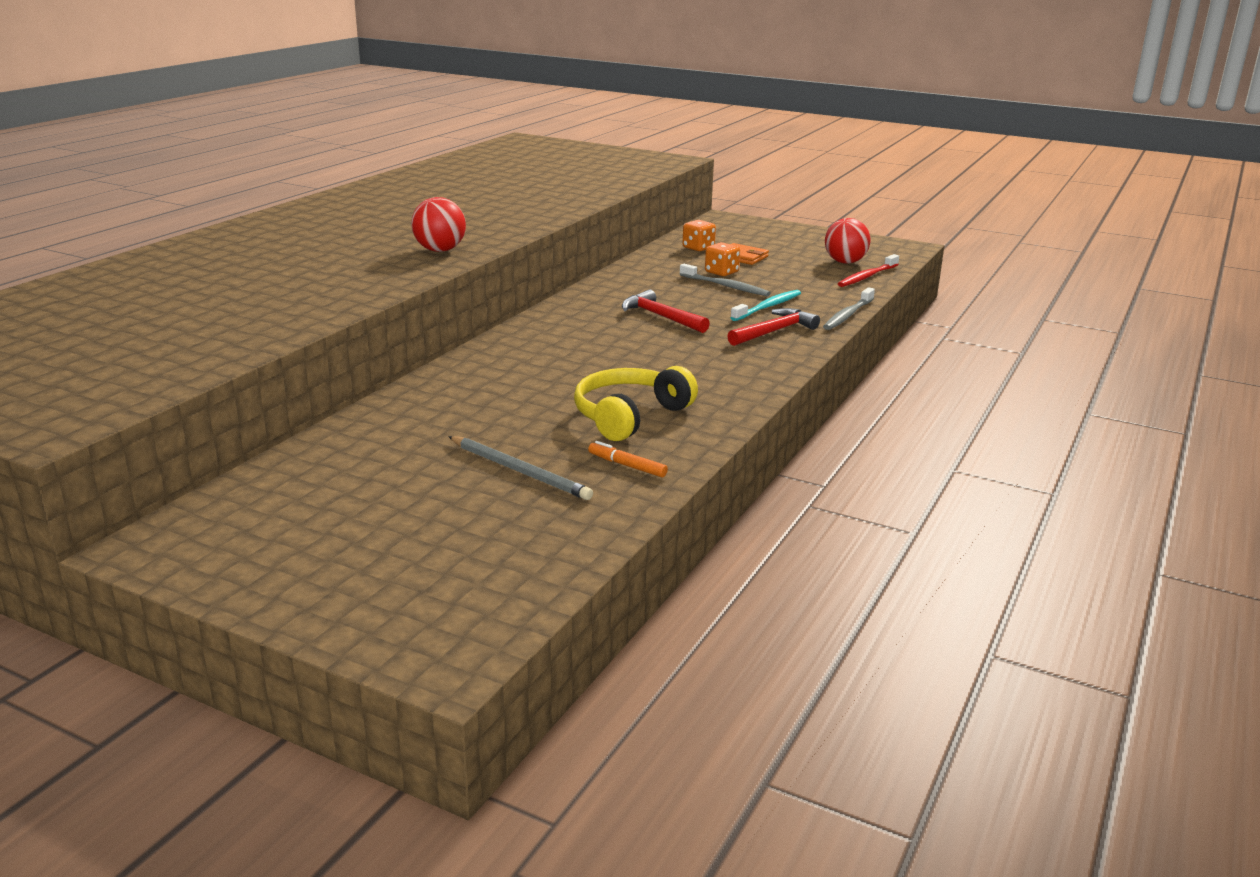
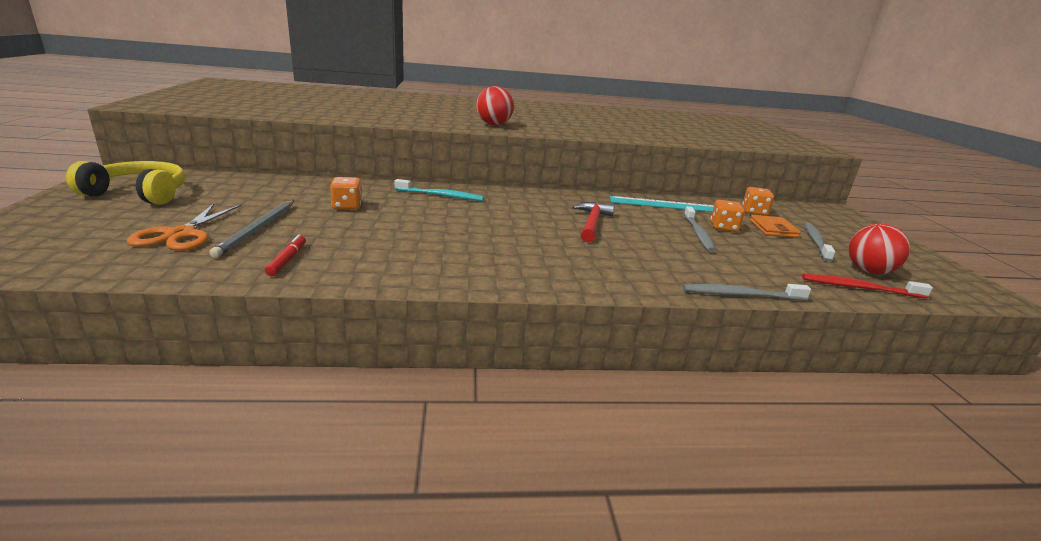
camera: 55 degrees right, 0 degrees up
(488, 414) = (347, 206): none -> orange dice
(494, 513) = (181, 234): none -> orange scissors
(627, 466) = (287, 260): orange marker -> red marker
(630, 416) = (384, 245): yellow headphones -> yellow headphones (139, 194)
(644, 272) = (667, 205): none -> turquoise ruler
(768, 307) = (687, 256): turquoise toothbrush -> turquoise toothbrush (441, 195)
(774, 331) = (637, 268): red hammer -> none
(781, 254) = (816, 242): none -> grey toothbrush

